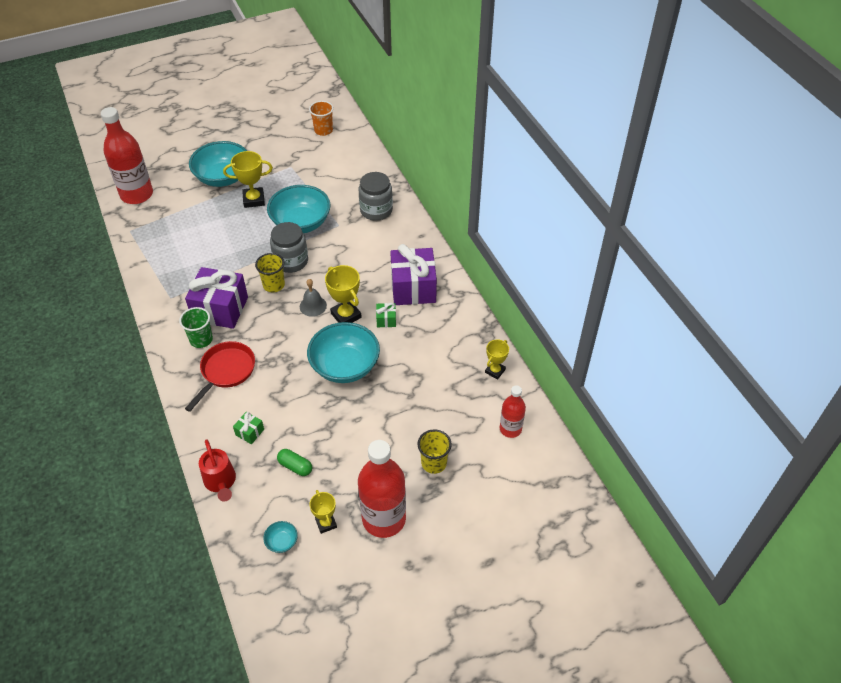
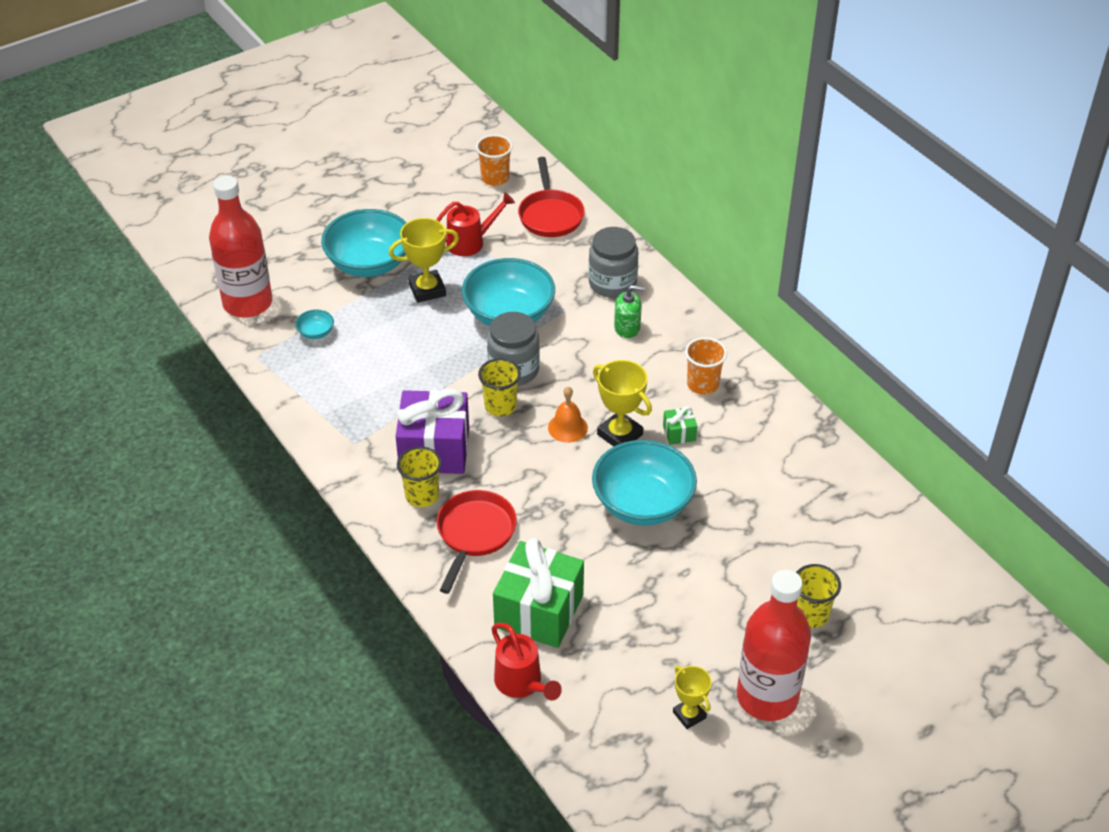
camera: 10 degrees left, 5 degrees down
(201, 340) = (422, 495): green cup -> yellow cup
(250, 432) = (539, 611): green gift -> green gift, size x2.33
(282, 542) = (636, 748): turquoise bowl -> turquoise bowl (316, 333)
(293, 171) = (471, 242): none -> red watering can
(295, 466) = (620, 647): green capsule -> none
(313, 306) = (567, 427): grey bell -> orange bell
(351, 159) = (550, 215): none -> red pan
(376, 242) = (627, 328): none -> green soap dispenser
(413, 288) = (703, 384): purple gift -> orange cup
(495, 371) = (854, 481): yellow trophy -> none
(510, 429) = (900, 555): red bottle -> none

